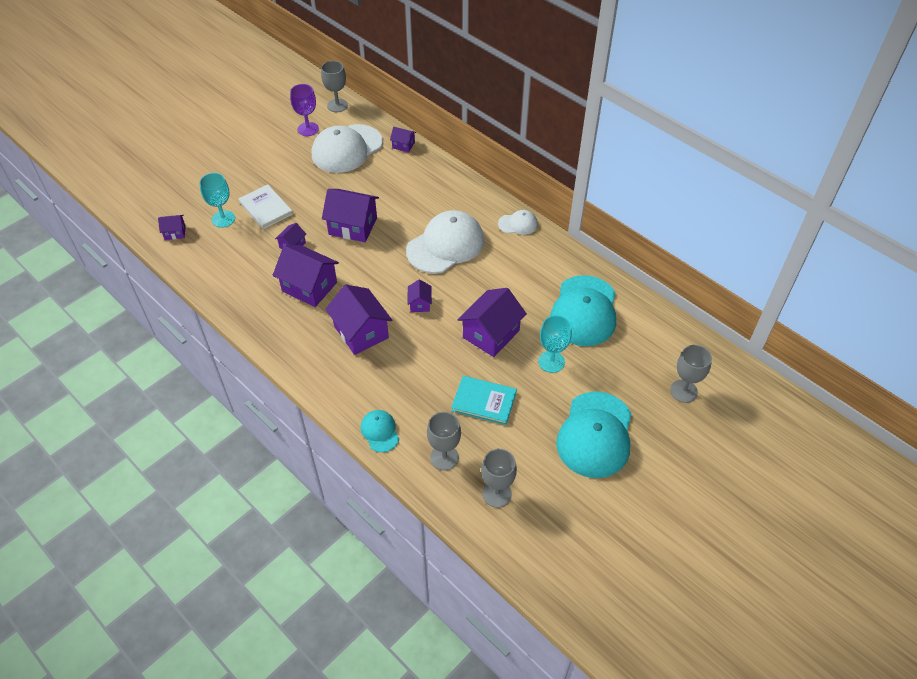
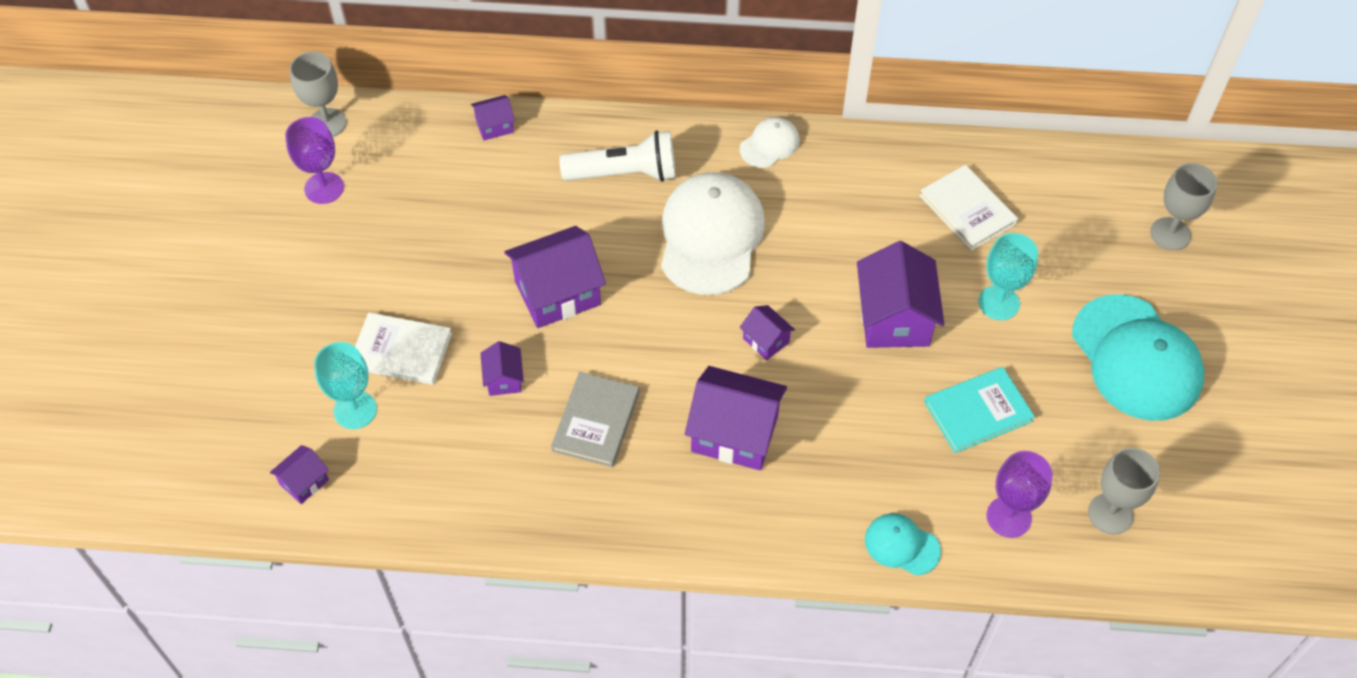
camera: 40 degrees left, 5 degrees up
(309, 287) = (596, 421): purple house -> grey book
(347, 149) = (418, 183): white cap -> none
(437, 196) = (624, 173): none -> white flashlight
(444, 457) = (1008, 517): grey goblet -> purple goblet
(584, 311) = (967, 210): turquoise cap -> white book

